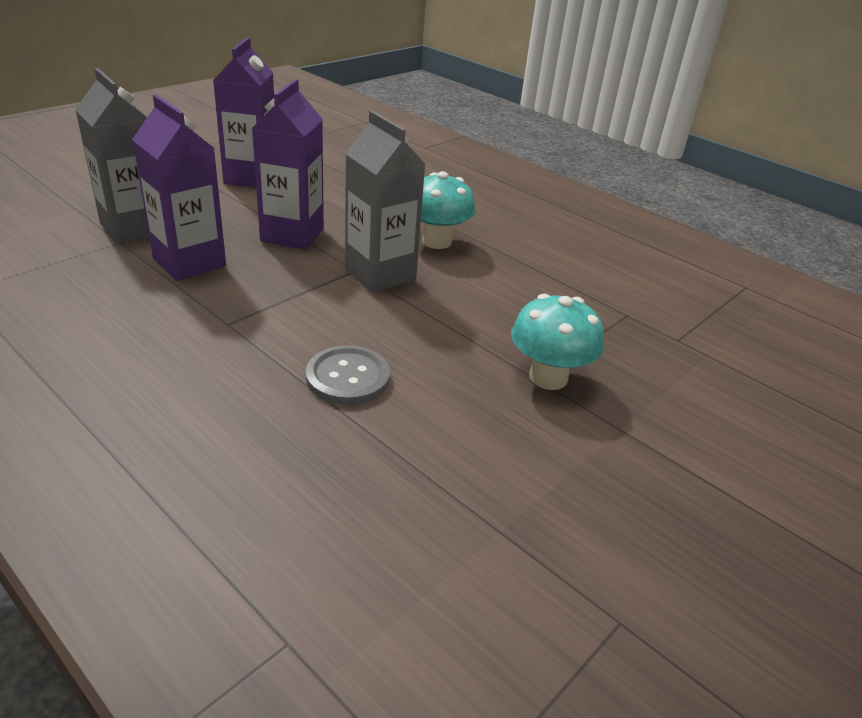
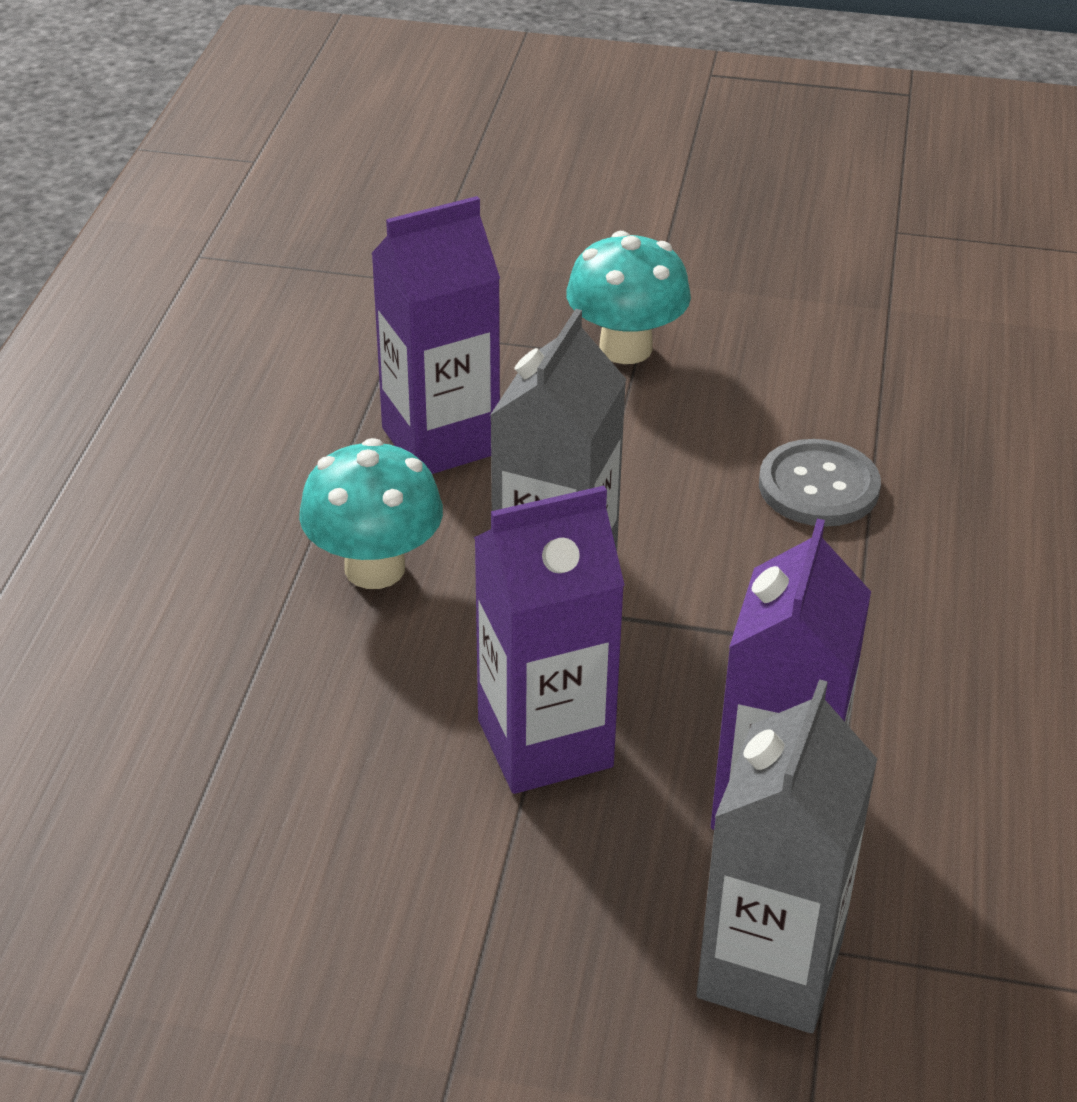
camera: 120 degrees left, 5 degrees up
(251, 178) = (367, 971): purple carton -> purple carton (440, 441)

